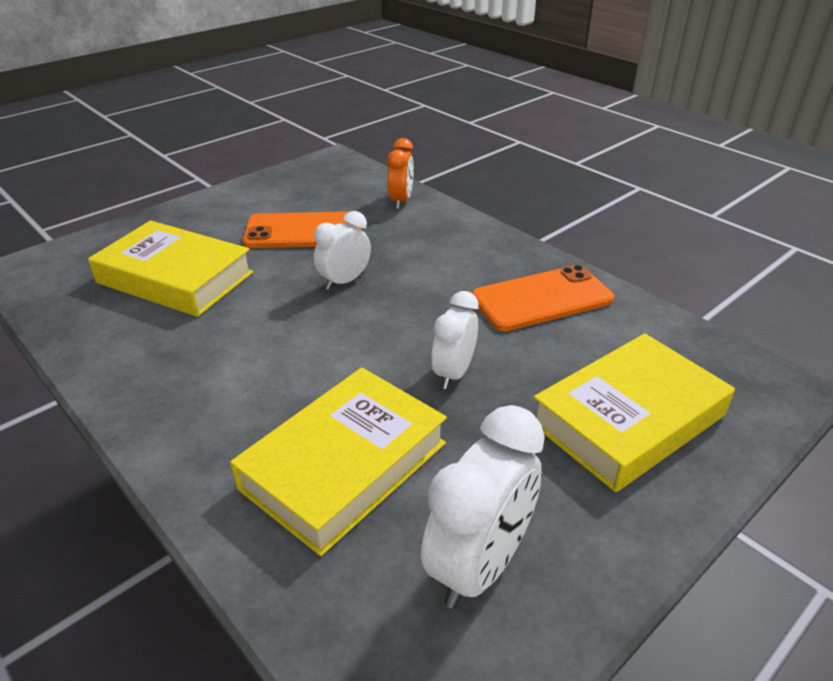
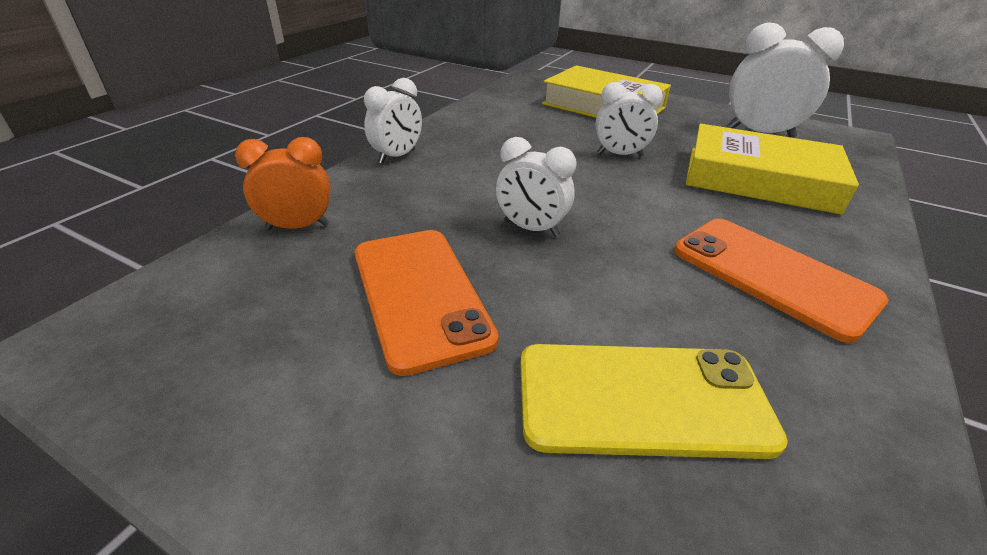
camera: 110 degrees left, 0 degrees up
(175, 278) = (642, 399): yellow book -> yellow phone
(496, 242) = (397, 156): none -> white clock
(542, 299) = (490, 132): orange phone -> orange phone (772, 275)

